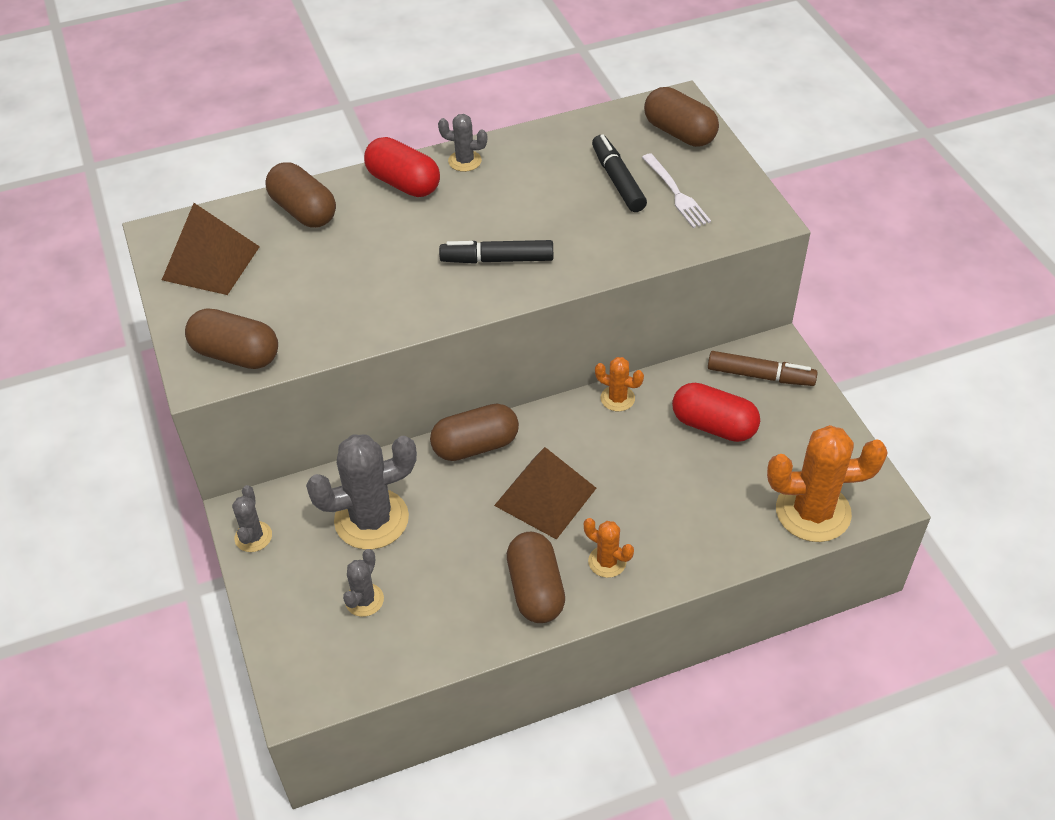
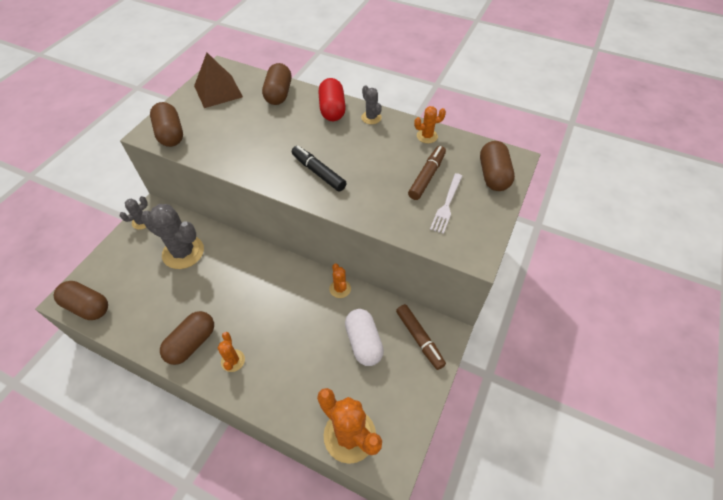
camera: 45 degrees right, 5 degrees up
(364, 600) = (136, 283): grey cactus -> none
(475, 445) = (258, 257): brown capsule -> brown capsule (88, 306)
(545, 496) = (251, 305): brown pyramid -> none
(557, 139) = (427, 136): none -> orange cactus
(618, 180) = (427, 176): black marker -> brown marker
(713, 425) = (363, 342): red capsule -> white capsule

